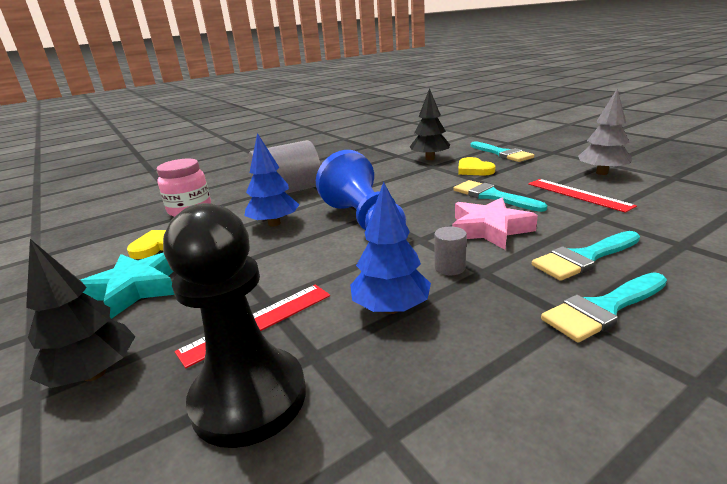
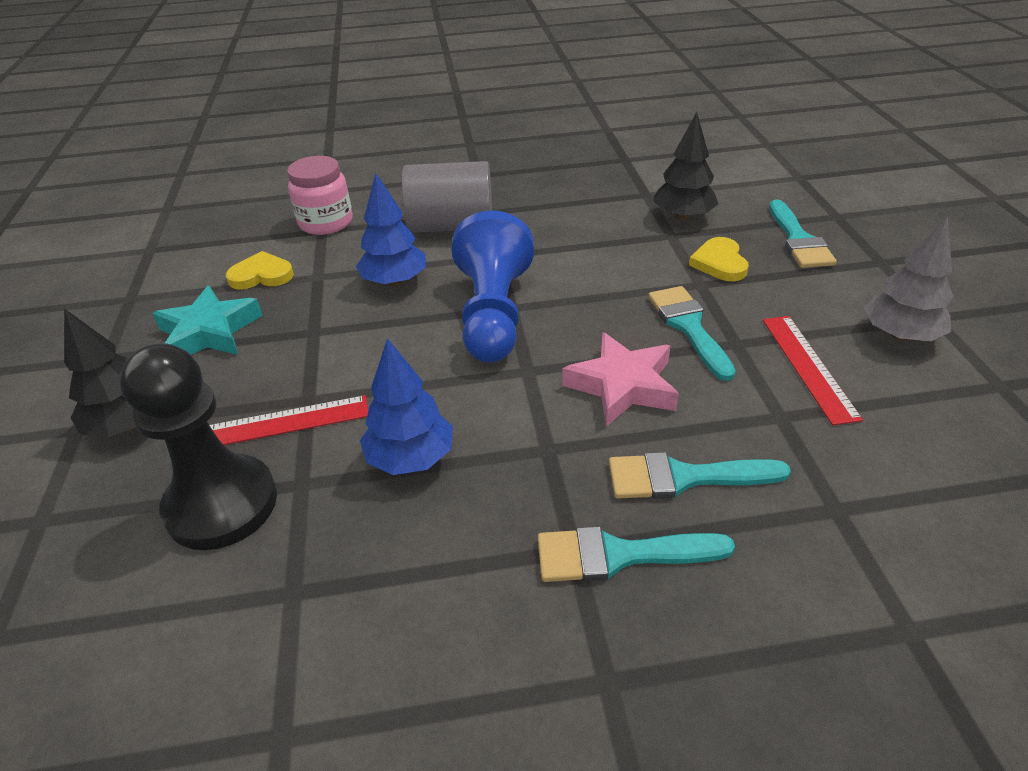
camera: 25 degrees right, 15 degrees up
(449, 267) = (518, 428): grey cylinder -> none

